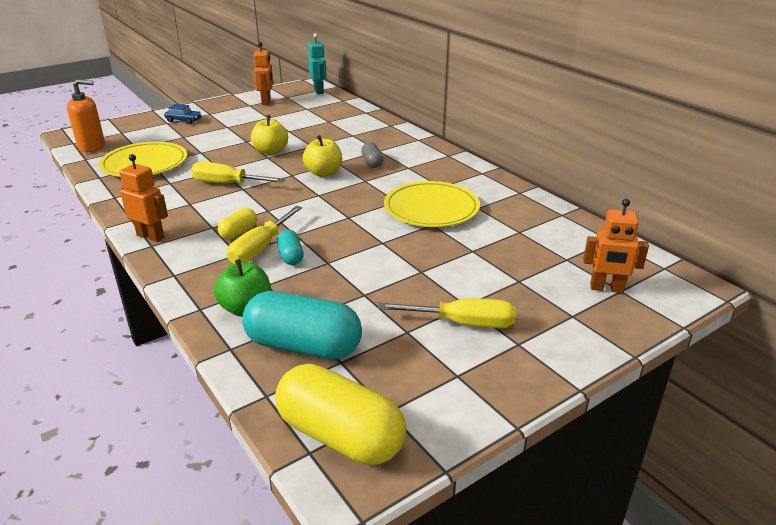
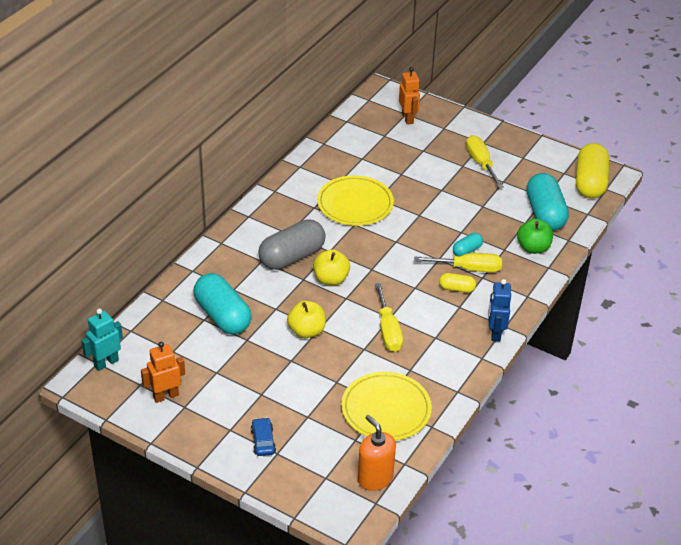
camera: 115 degrees left, 10 degrees up
(151, 236) = (495, 333): orange robot -> blue robot
(325, 127) = (223, 316): none -> turquoise capsule
(372, 163) = (292, 257): grey capsule -> grey capsule, size x2.06

